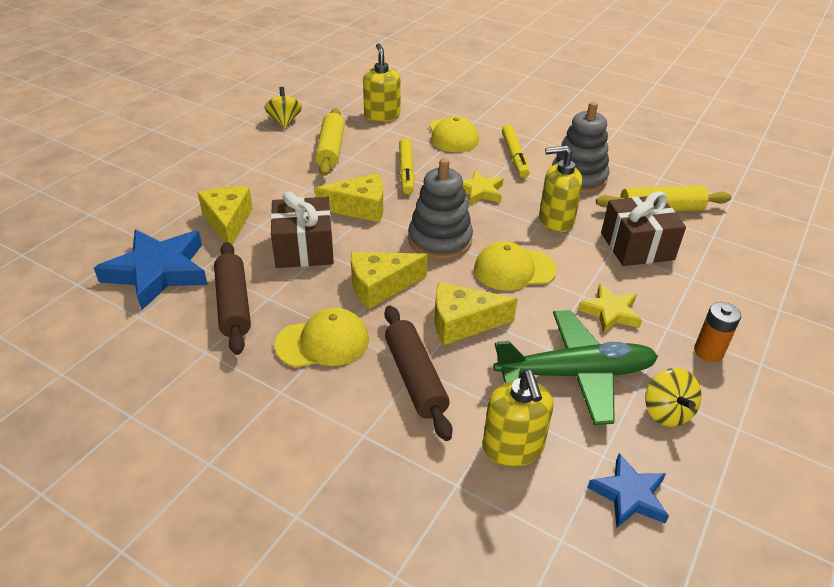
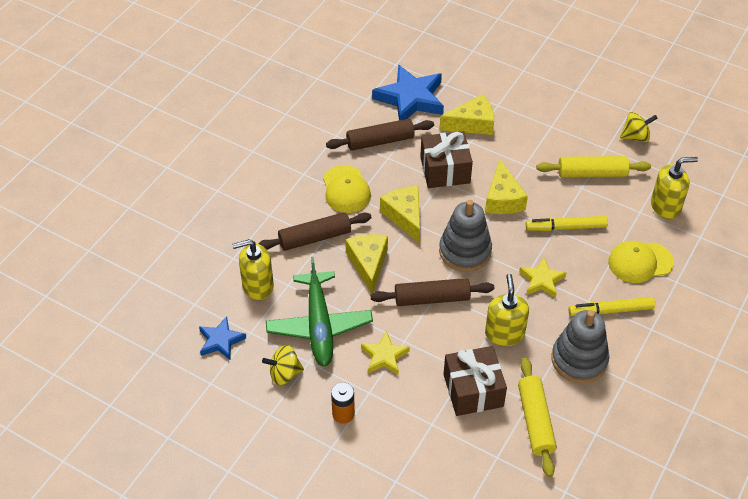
camera: 90 degrees right, 10 degrees up
(514, 269) = (432, 298): yellow cap -> brown rolling pin

